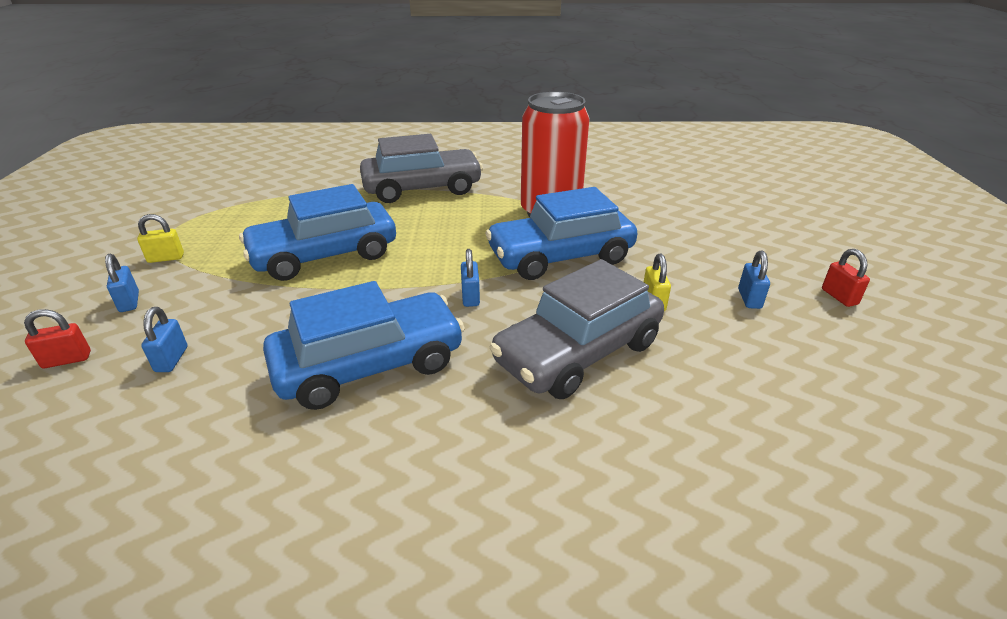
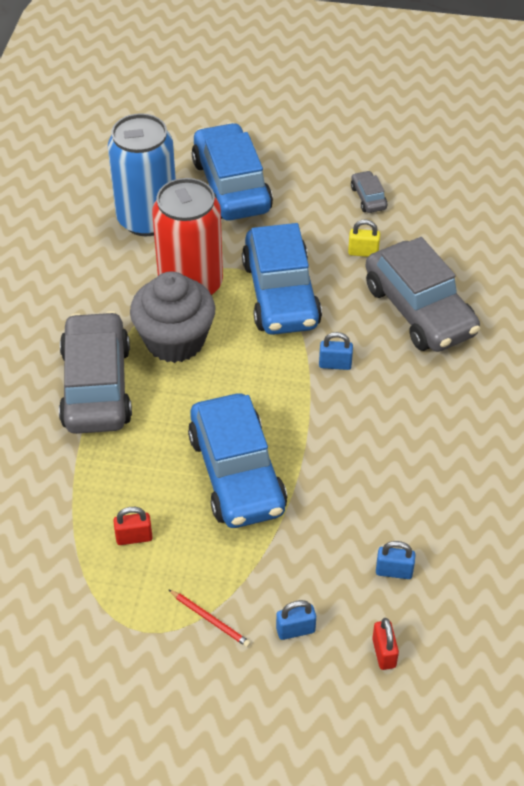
camera: 80 degrees left, 15 degrees up
(166, 258) = (210, 619): yellow padlock -> red pencil
(369, 365) = (418, 434): blue car -> blue car (231, 186)
(480, 212) = (175, 340): none -> grey cupcake
(620, 187) = (147, 219): none -> blue can
(749, 299) = (368, 198): blue padlock -> grey car
(839, 297) = (374, 150): red padlock -> red padlock (134, 537)

